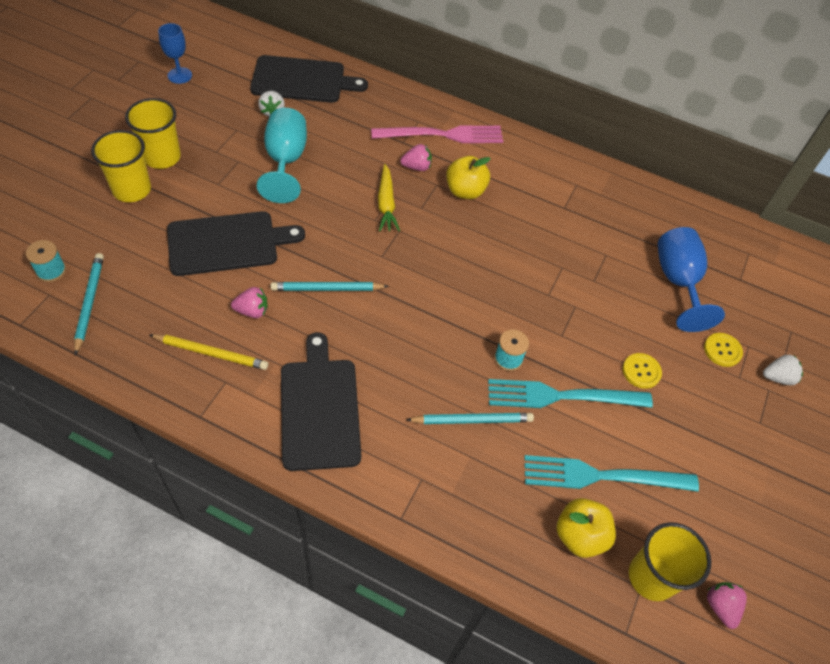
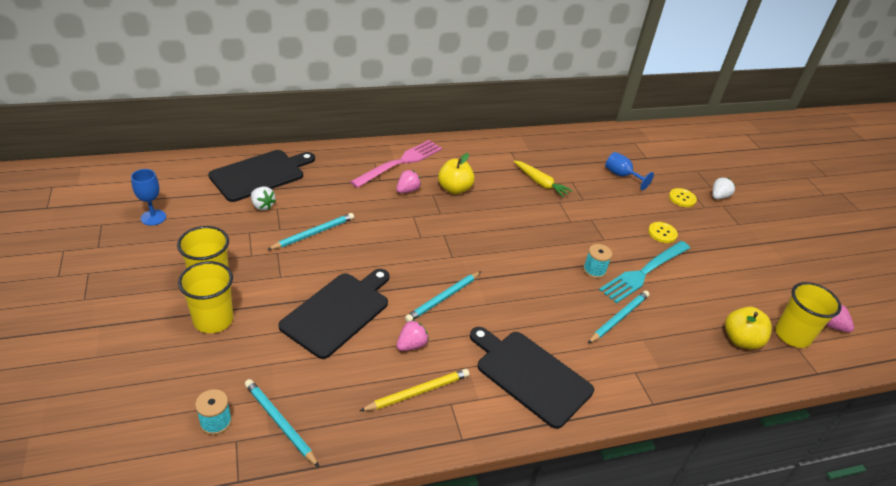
camera: 40 degrees left, 15 degrees down
(285, 161) = (313, 233): turquoise goblet -> turquoise pencil
(386, 204) = (416, 223): yellow carrot -> yellow carrot (540, 183)
(602, 476) = (712, 301): turquoise fork -> none
(678, 282) = (621, 176): blue goblet -> blue goblet, size x0.62

